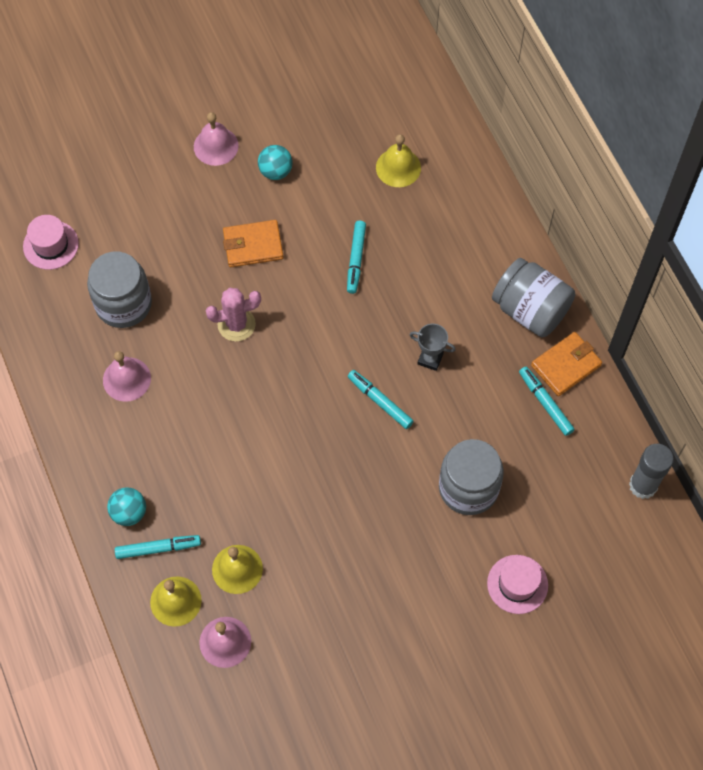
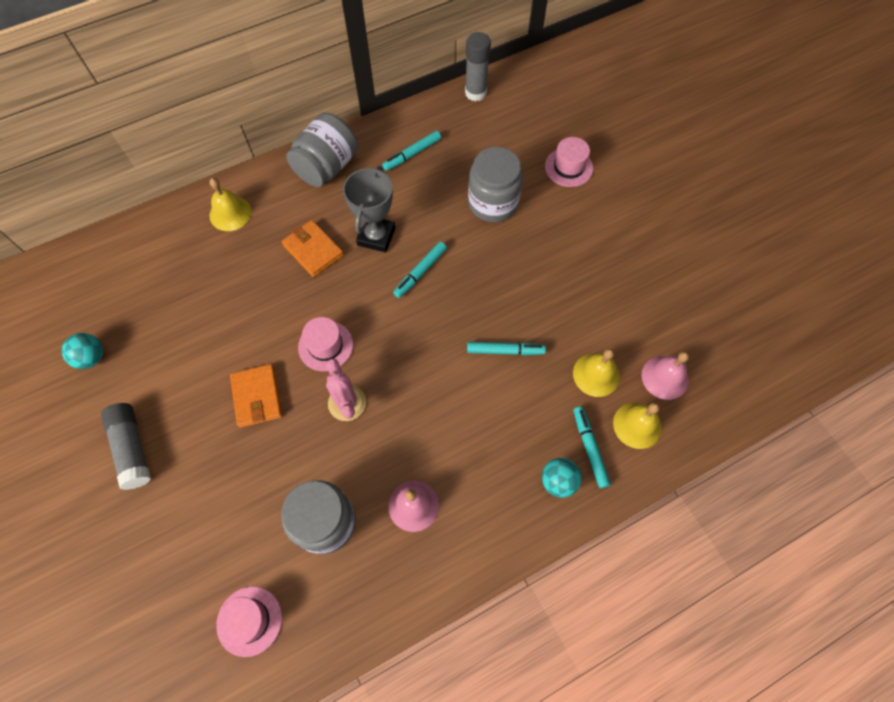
camera: 95 degrees left, 0 degrees up
(216, 146) = (132, 448): pink bell -> grey glue stick
(275, 171) = (170, 384): turquoise ball -> turquoise ball (91, 357)
(301, 306) = (325, 346): none -> pink hat
(356, 259) = (275, 302): turquoise marker -> turquoise marker (505, 350)
(398, 167) = (175, 274): yellow bell -> yellow bell (230, 213)
(430, 359) = (376, 236): grey trophy -> grey trophy, size x1.69
(566, 365) = (377, 142): orange wallet -> orange wallet (313, 250)

